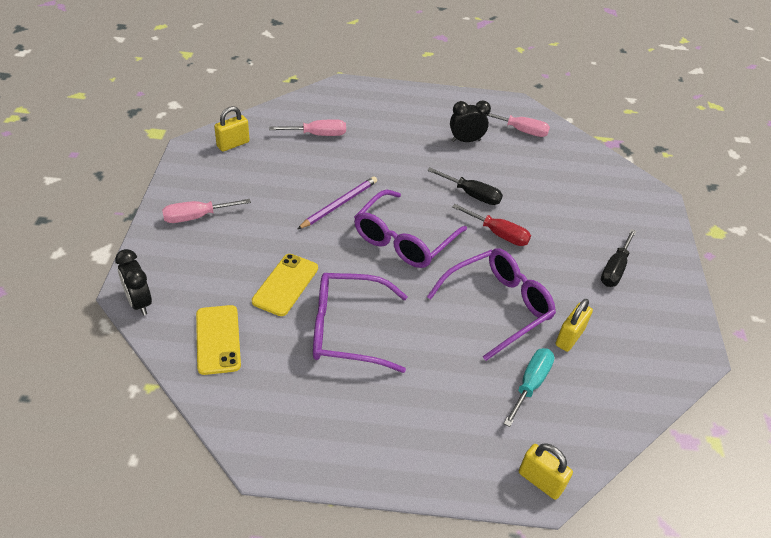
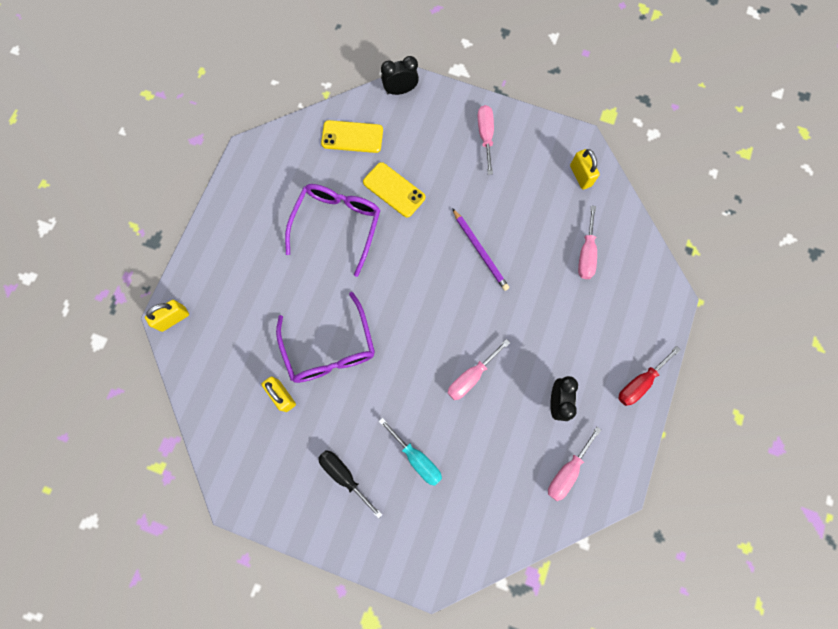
camera: 110 degrees right, 30 degrees up
(404, 240) = (424, 294): purple glasses -> none
(472, 195) = (471, 377): black screwdriver -> pink screwdriver
(498, 234) = (413, 382): red screwdriver -> red screwdriver (639, 383)
(530, 384) = (249, 344): turquoise screwdriver -> turquoise screwdriver (416, 458)

